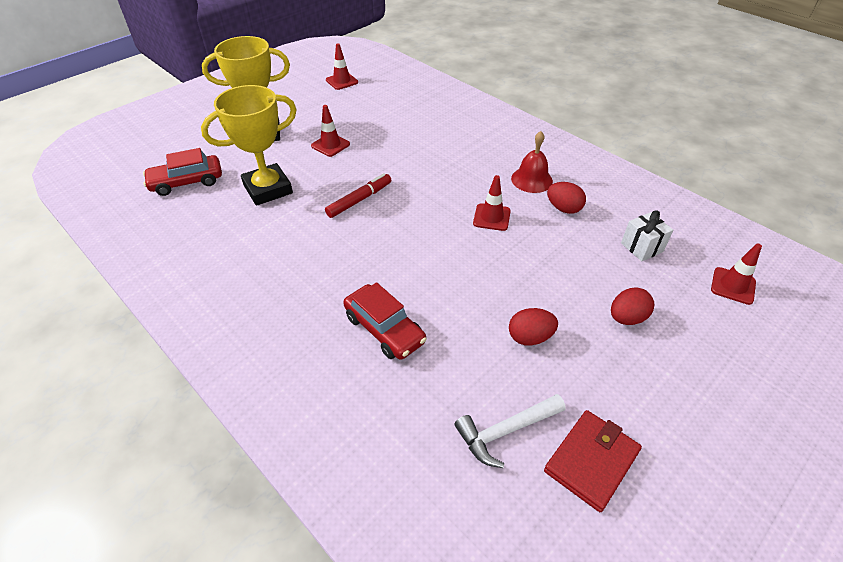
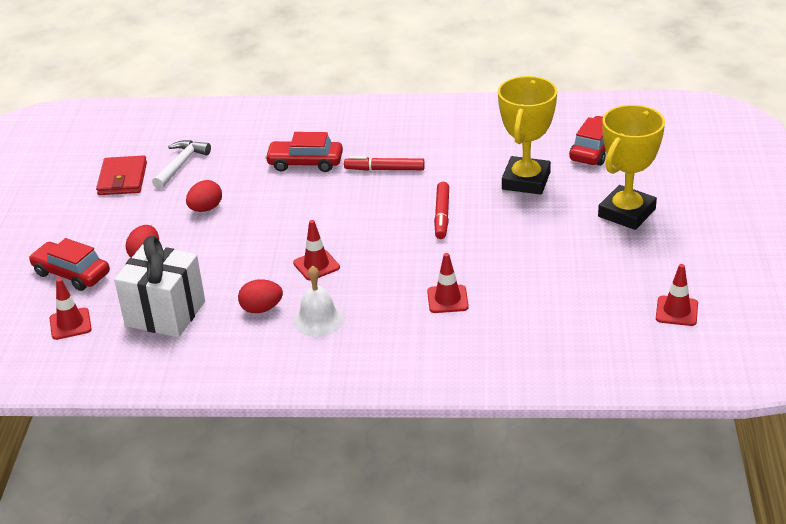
camera: 140 degrees right, 10 degrees down
(330, 145) = (547, 240): red traffic cone -> red traffic cone (447, 299)
(335, 269) = (384, 169): none -> red marker
(531, 179) = (318, 320): red bell -> white bell
(641, 247) = (165, 313): white gift -> white gift, size x1.90
(714, 343) = (71, 273): none -> red car

